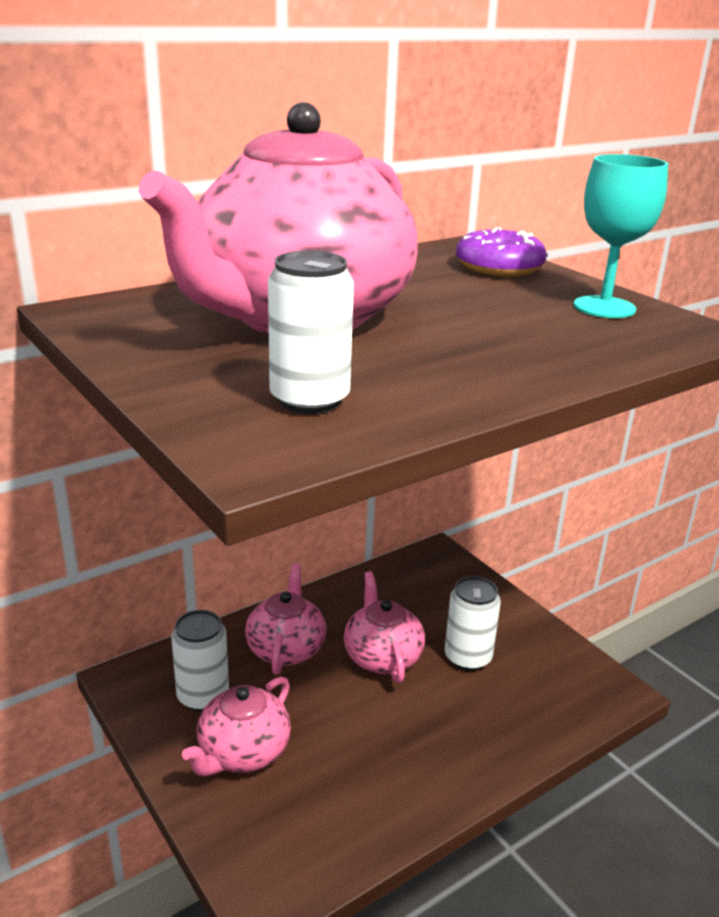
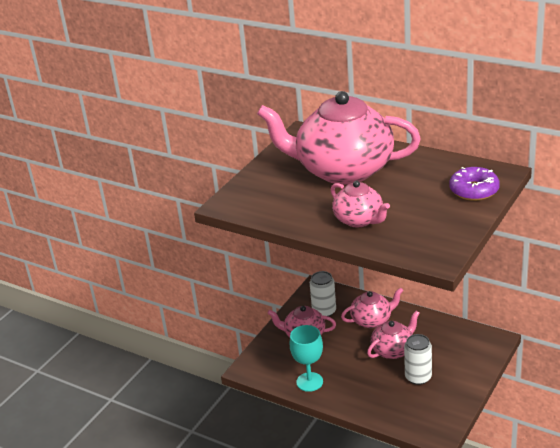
camera: 70 degrees right, 5 degrees up
(309, 400) = (271, 199): white can -> none
(506, 349) = (359, 220): none -> pink teapot
(604, 307) = (443, 230): turquoise goblet -> turquoise goblet (309, 382)

